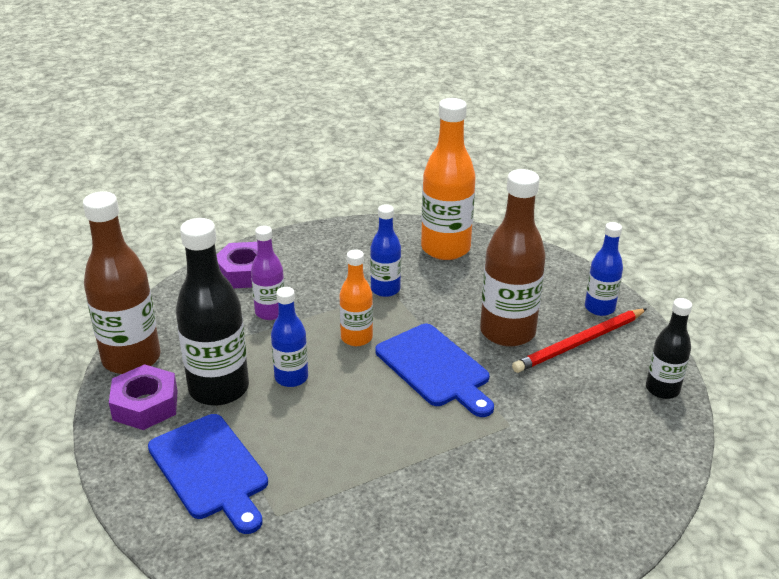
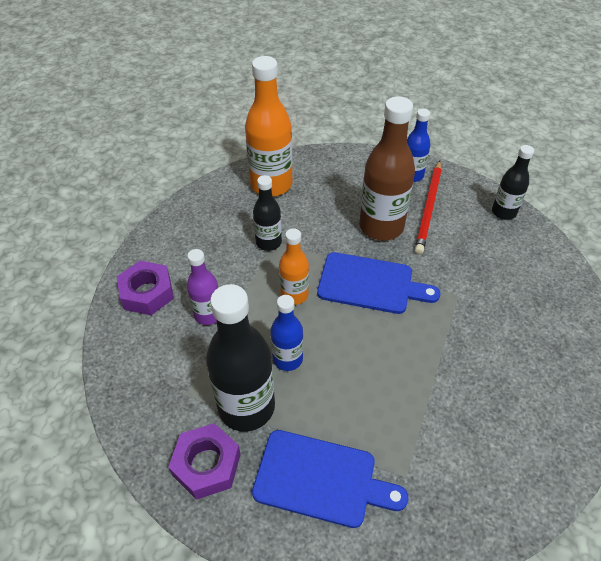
camera: 40 degrees left, 15 degrees up
(131, 359) = (145, 433): brown bottle -> none
(385, 289) = (268, 242): blue bottle -> black bottle

